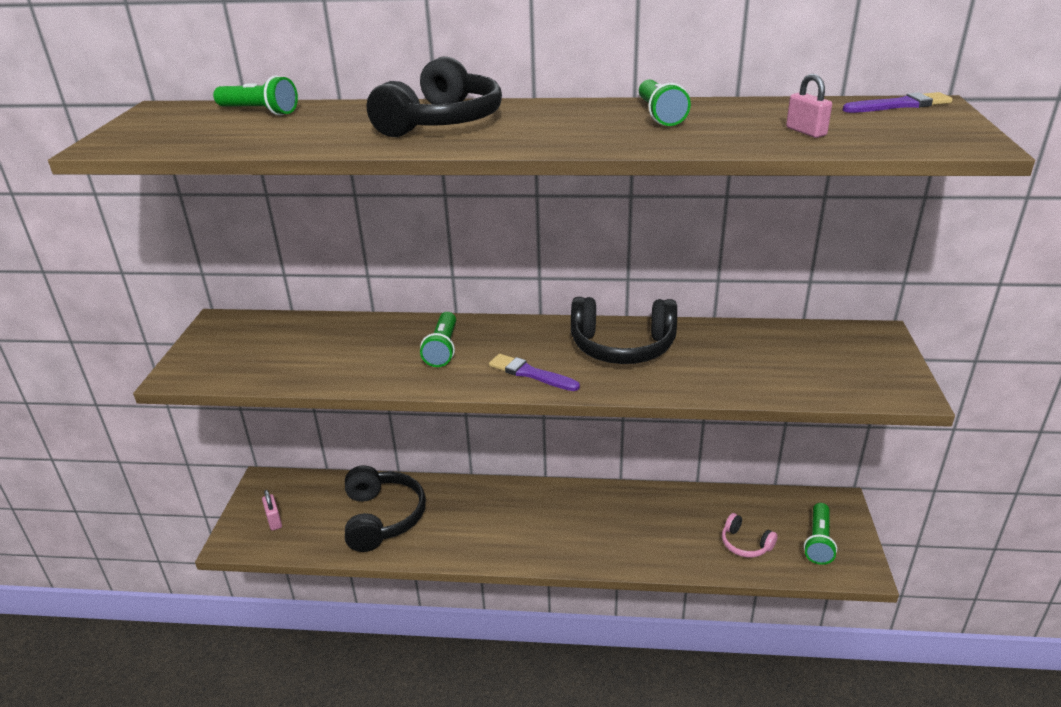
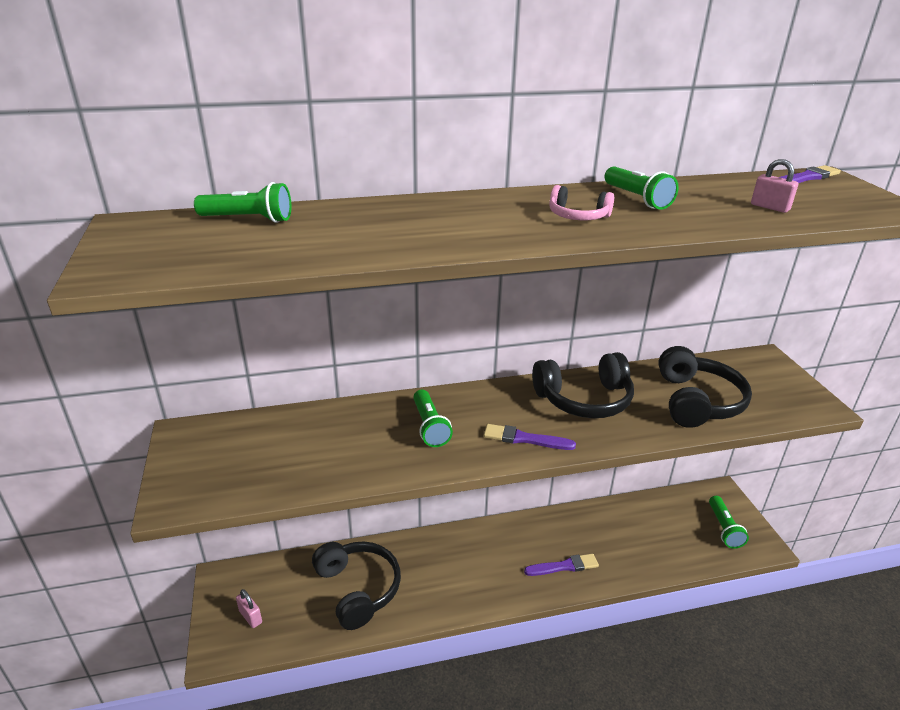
camera: 20 degrees left, 0 degrees up
(441, 122) = (452, 219): black headphones -> black headphones (696, 401)
(604, 541) = (564, 566): none -> purple brush
(745, 544) = (673, 543): pink headphones -> pink headphones (578, 216)

